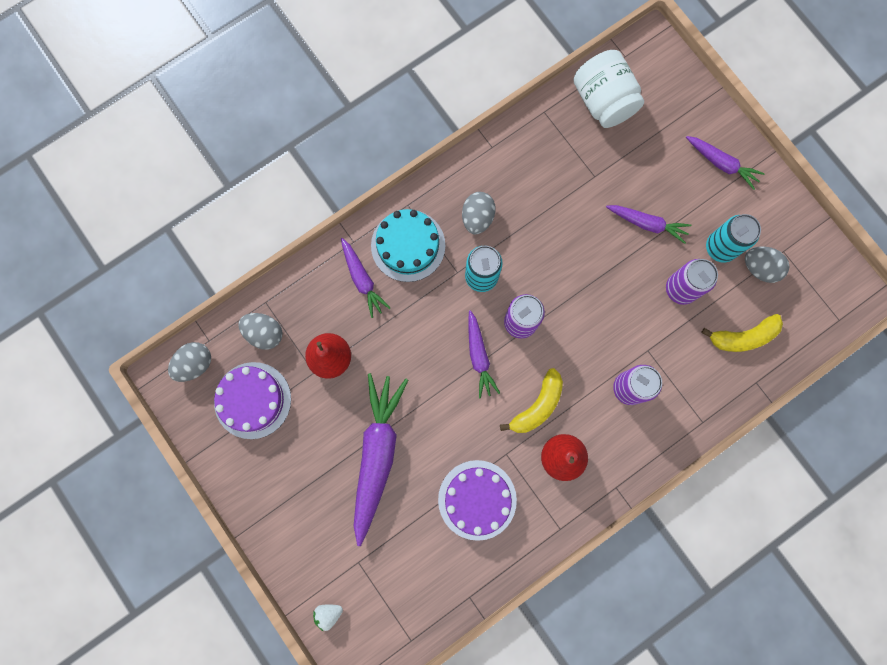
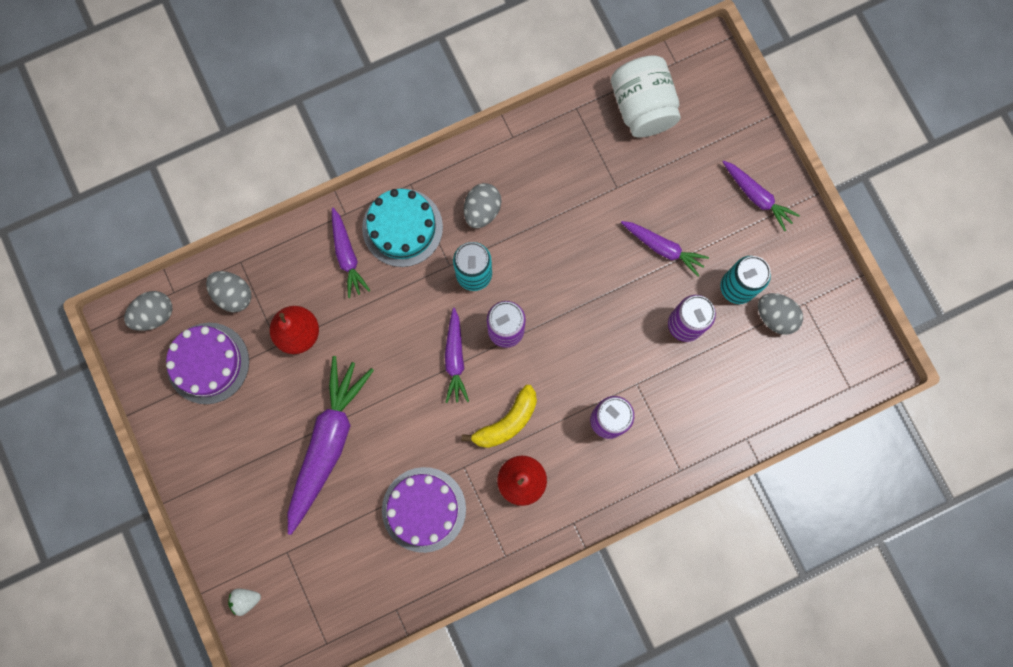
camera: 10 degrees right, 0 degrees up
(743, 337) = (742, 387): yellow banana -> none

